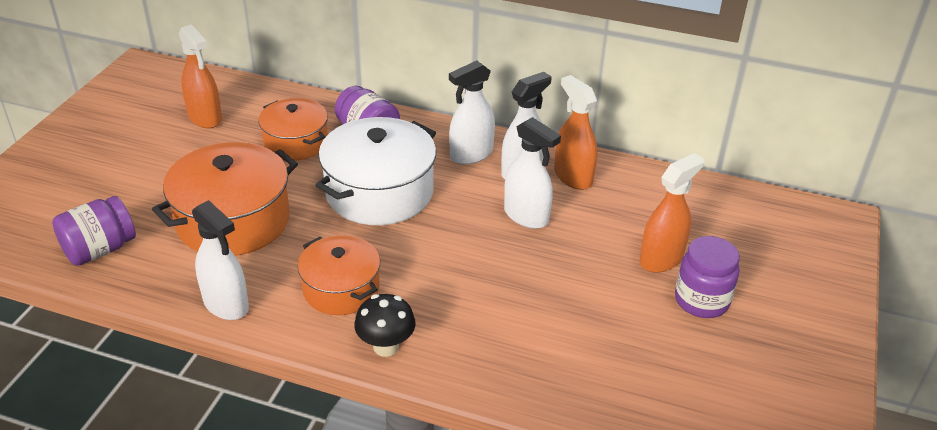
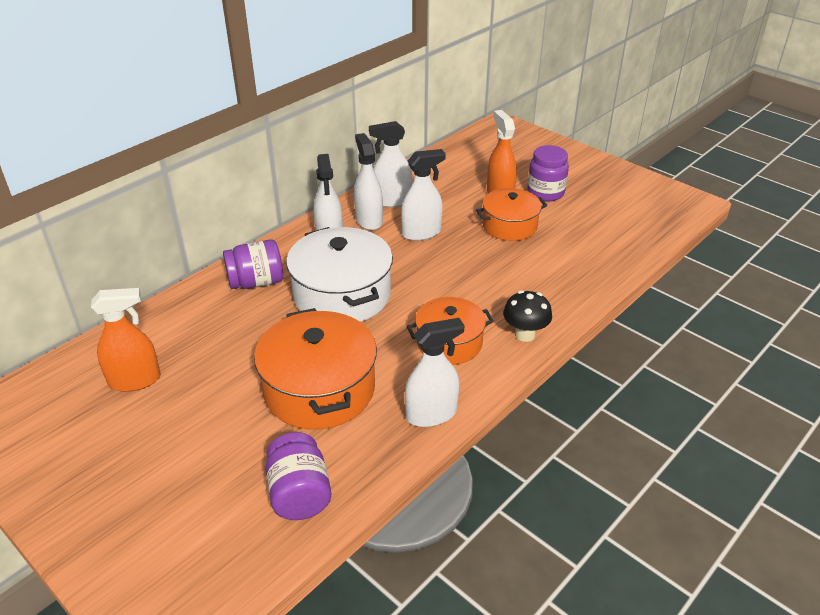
camera: 65 degrees left, 0 degrees up
(296, 142) = (232, 327): orange pot -> orange pot (509, 226)
(573, 177) = (392, 201): orange spray bottle -> white spray bottle

